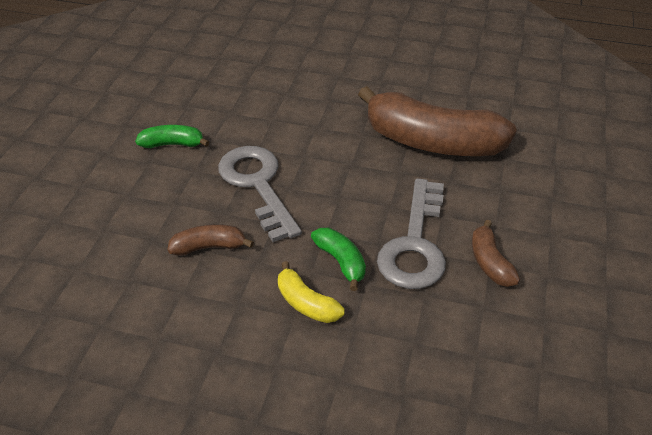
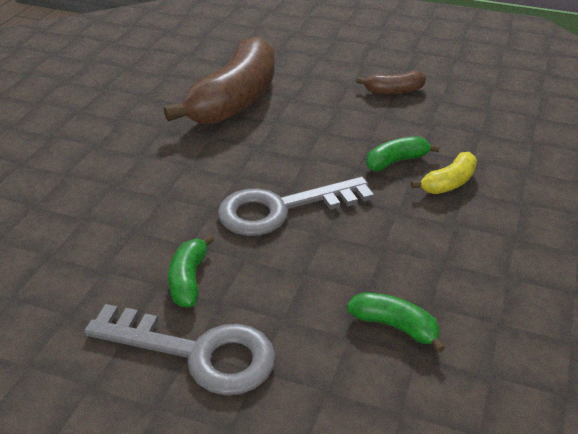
camera: 85 degrees left, 5 degrees down
(108, 256) = (395, 326): none -> green banana
(209, 247) = (378, 244): brown banana -> none
(415, 244) = (373, 122): grey key -> grey key (197, 352)

